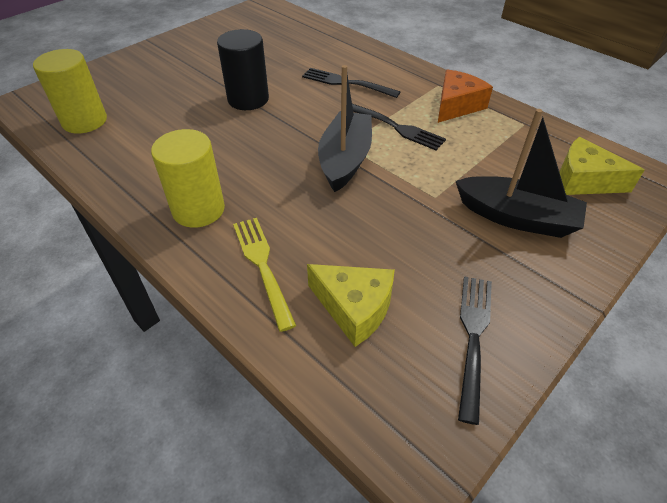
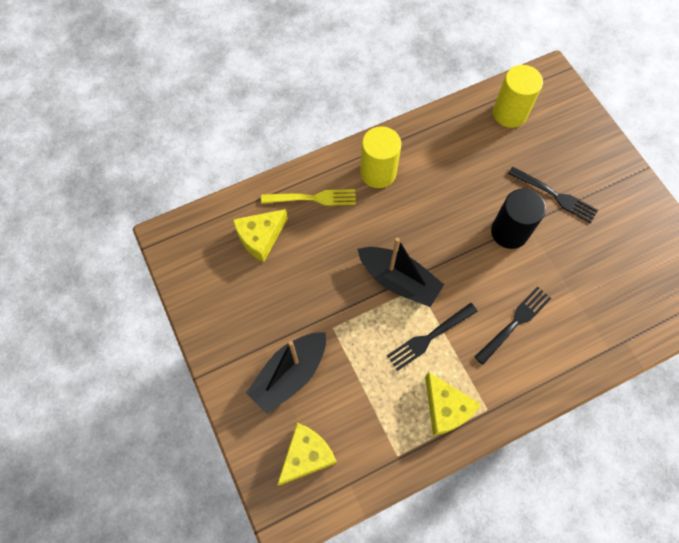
camera: 110 degrees right, 20 degrees up
(457, 106) = (446, 408): orange cheese -> yellow cheese
(473, 337) = (213, 292): black fork -> black fork (555, 195)

